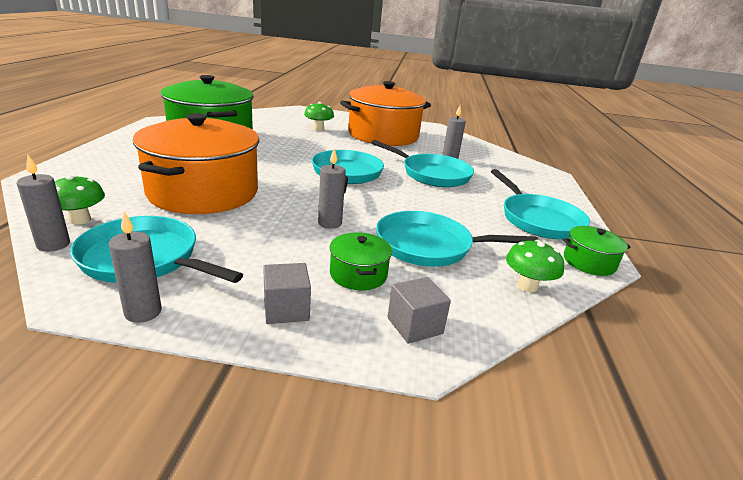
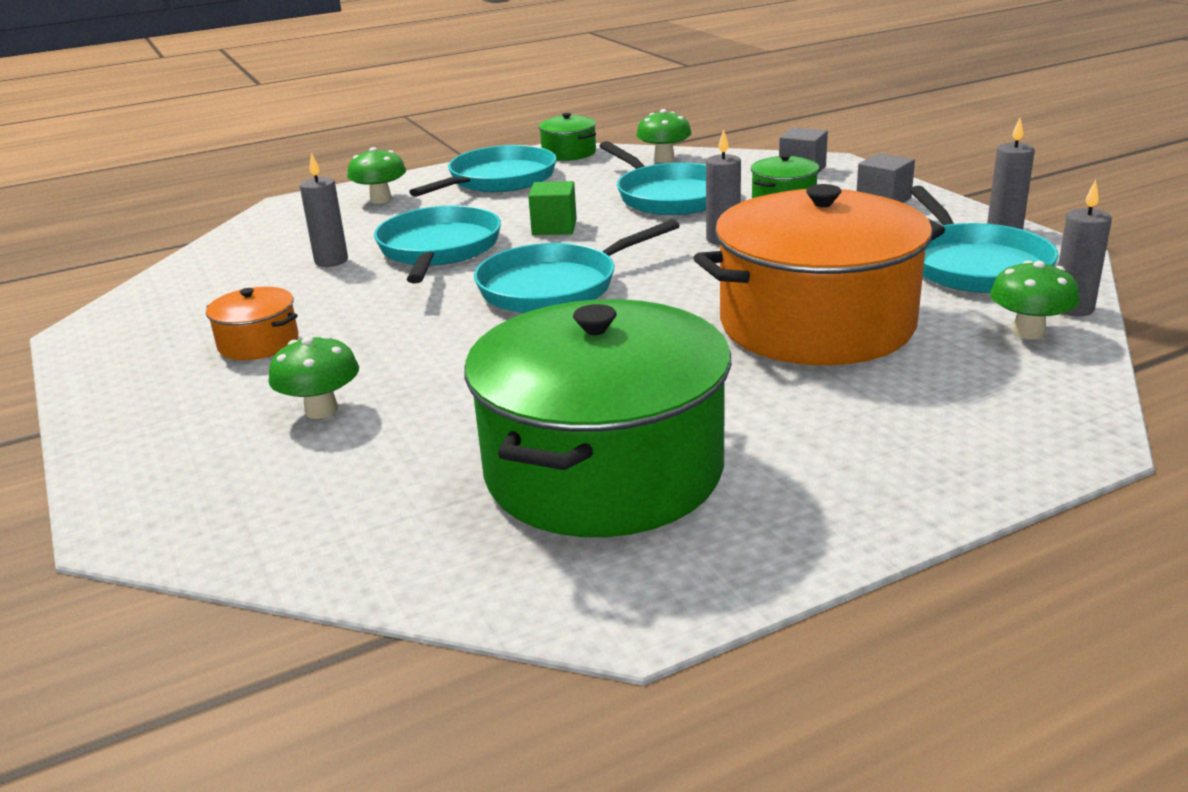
camera: 120 degrees left, 0 degrees up
(383, 135) = (258, 343): orange pot -> orange pot, size x0.42
(424, 200) = (554, 227): none -> green cube
(533, 188) = (381, 199): none -> green mushroom

